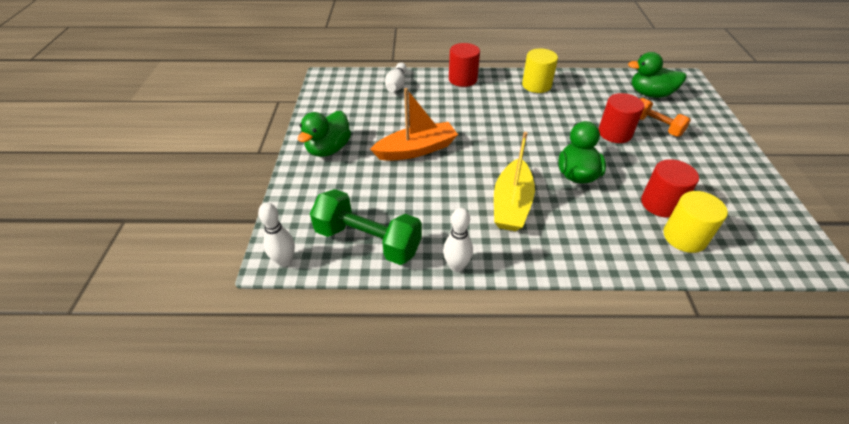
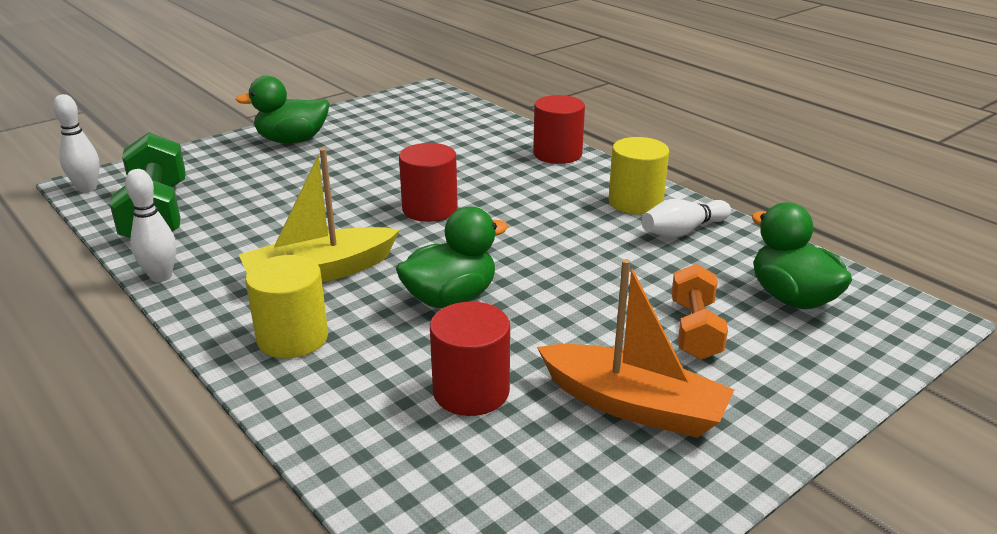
camera: 50 degrees right, 15 degrees down
(396, 85) = (474, 126): white bowling pin -> white bowling pin (683, 231)
(416, 150) = (355, 181): orange boat -> orange boat (633, 406)
(615, 133) = (610, 298): red cylinder -> red cylinder (430, 209)
(684, 237) = (408, 437): yellow cylinder -> yellow cylinder (292, 338)

